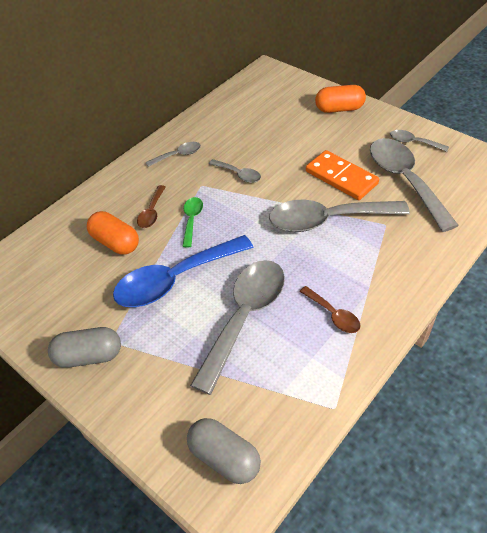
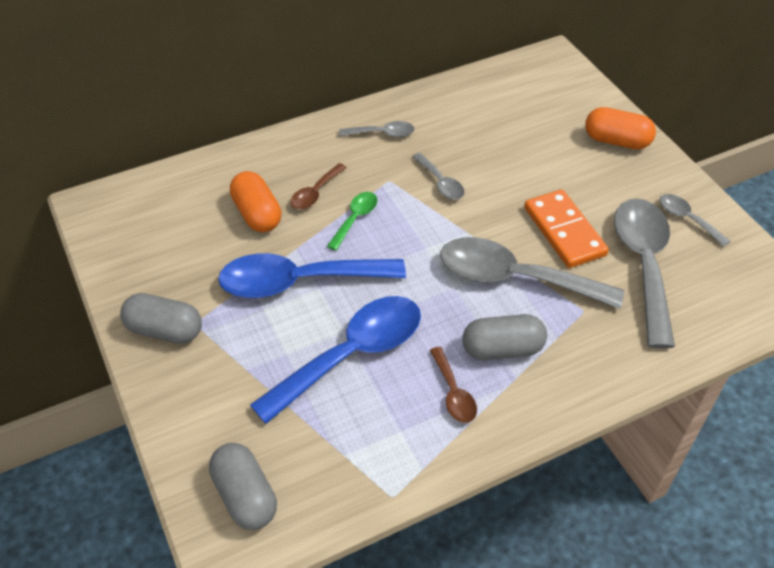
camera: 20 degrees right, 0 degrees up
(245, 317) = (351, 355): grey spoon -> blue spoon
(348, 271) = (502, 349): none -> grey capsule

